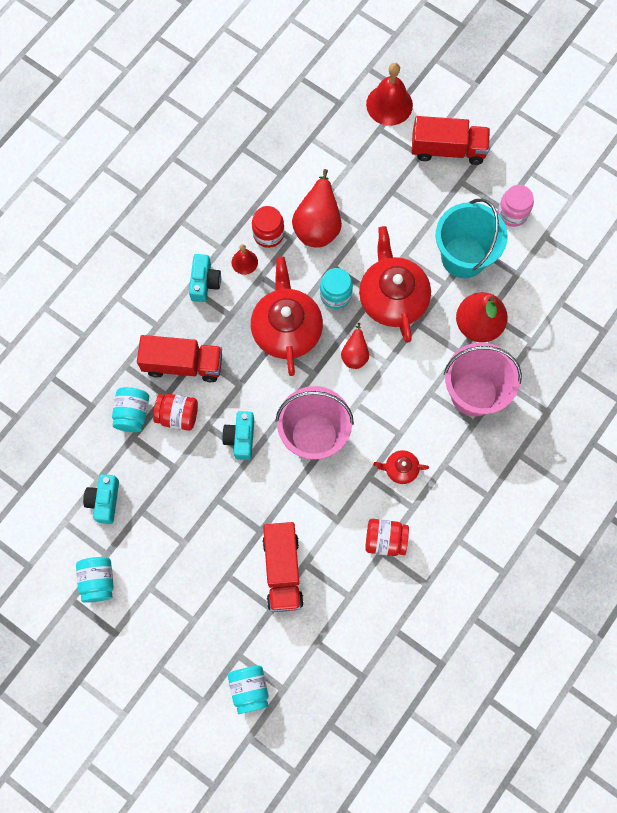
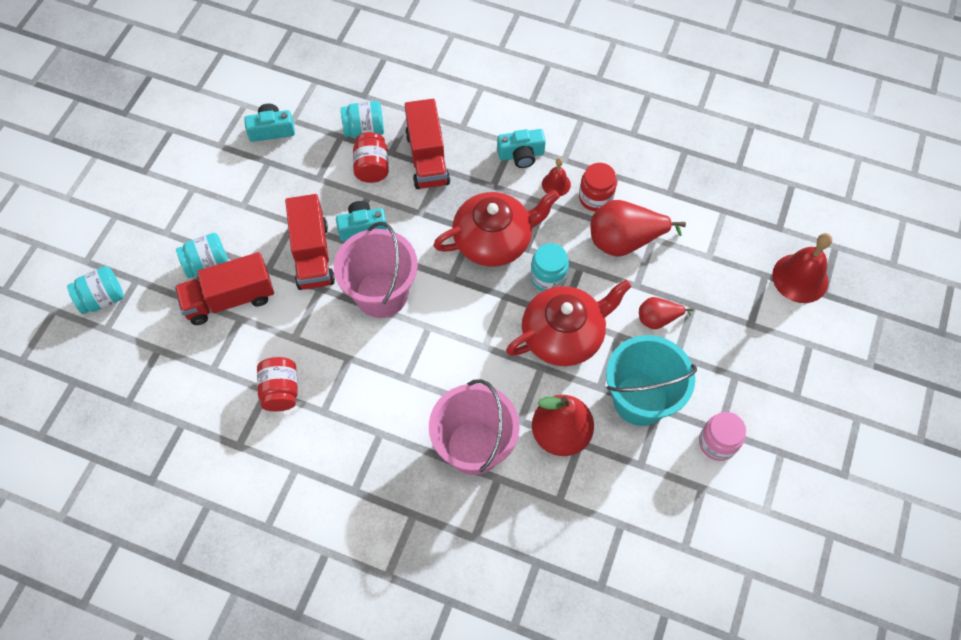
camera: 75 degrees right, 10 degrees down
(98, 581) = (192, 145): turquoise jar -> turquoise jar (207, 264)
(355, 354) = (485, 312): red pear -> red pear (658, 319)
(400, 469) = (364, 388): red teapot -> none
(448, 149) = (770, 352): red truck -> red truck (312, 255)

